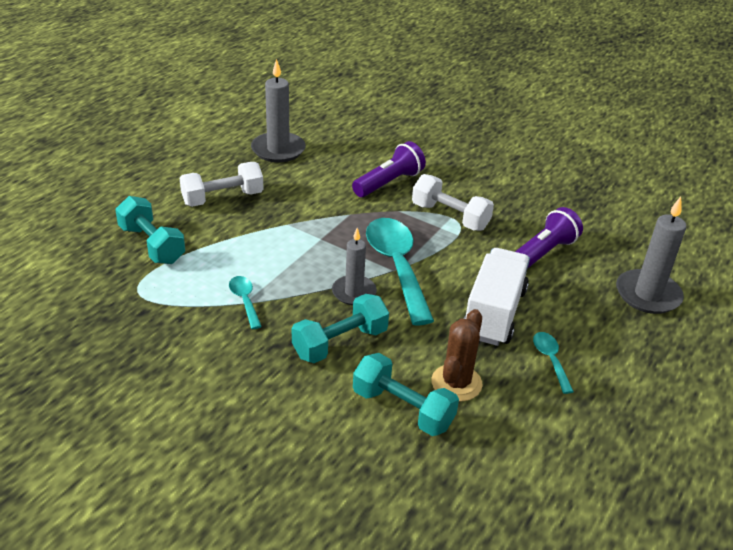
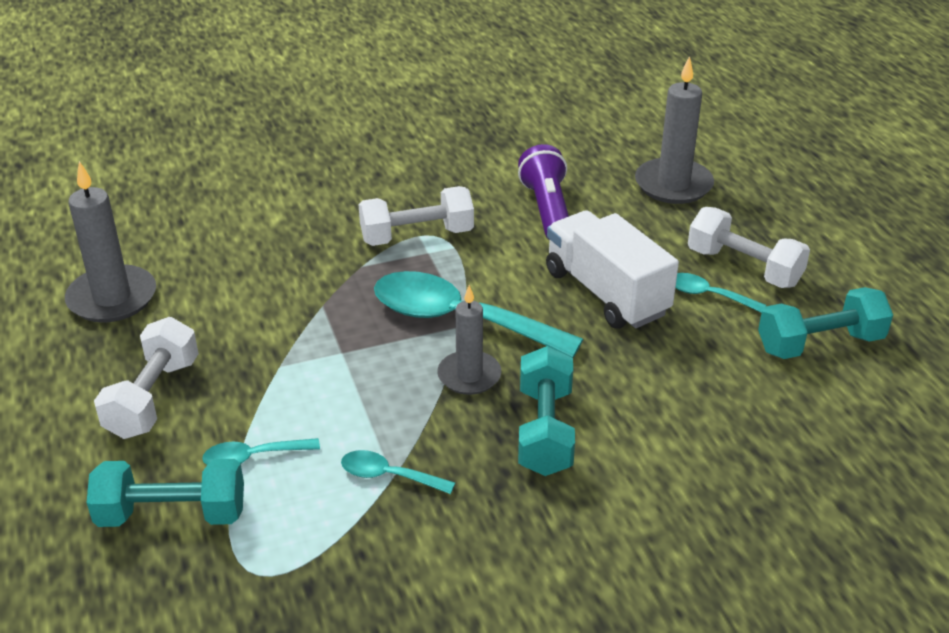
camera: 50 degrees left, 0 degrees up
(213, 249) = (253, 457): none -> turquoise spoon
(389, 183) = (300, 246): purple flashlight -> none
(403, 409) = (692, 436): turquoise dumbbell -> turquoise dumbbell (820, 344)
(456, 383) = (686, 376): brown cactus -> none
(603, 365) = (744, 267): none -> white dumbbell

